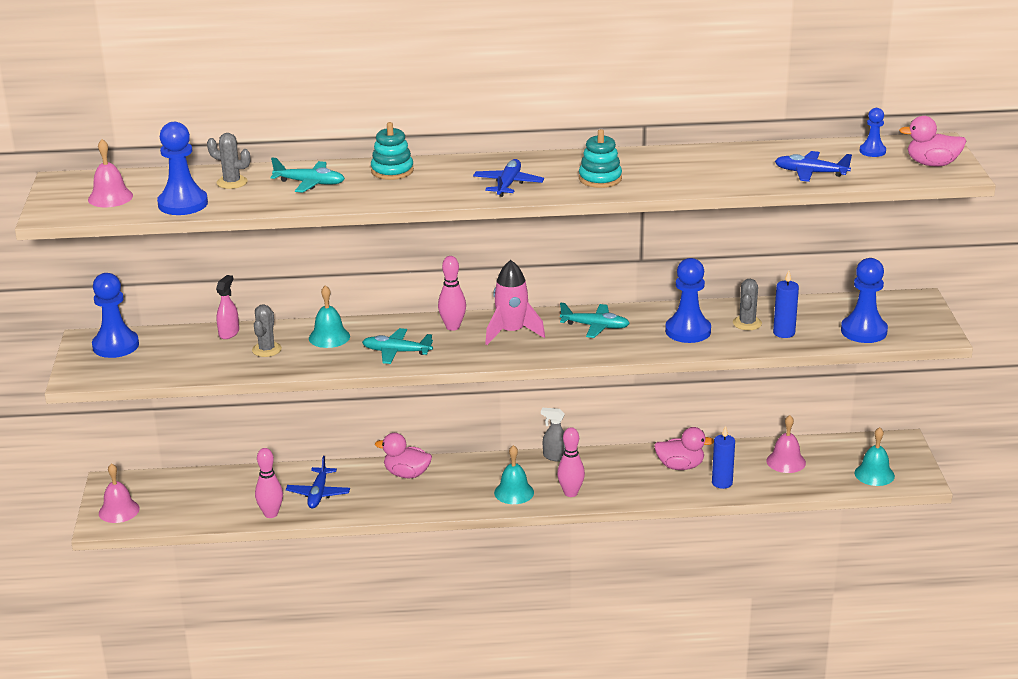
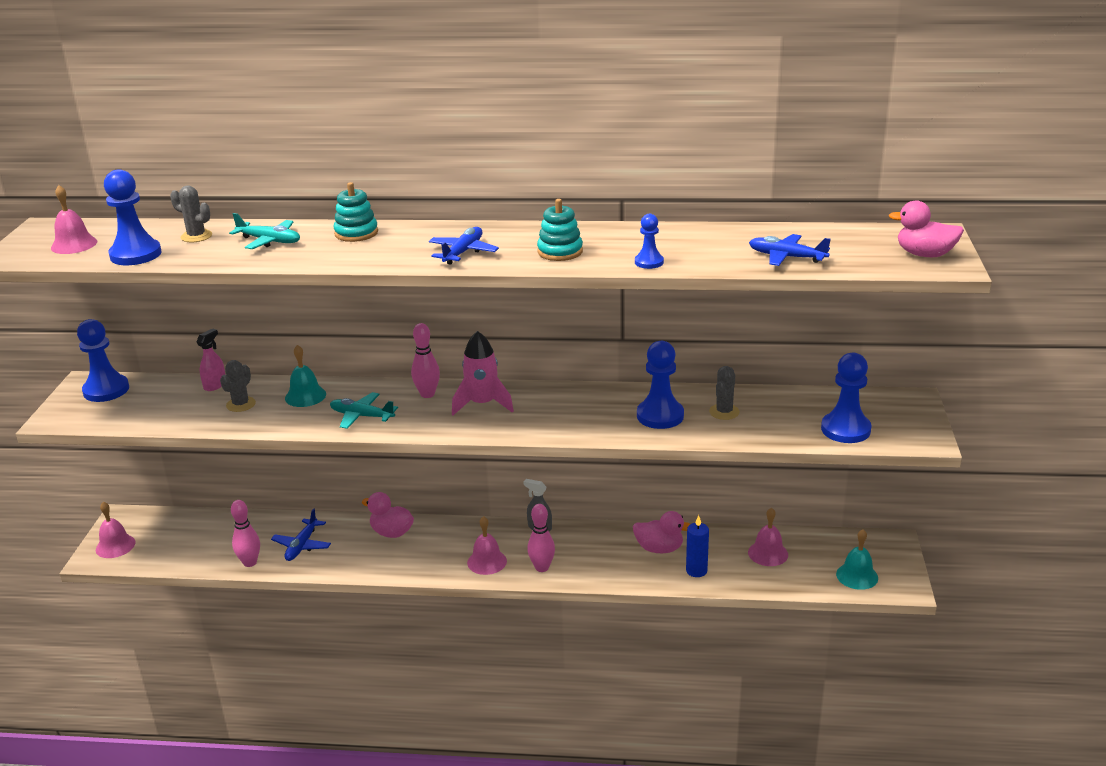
camera: 10 degrees right, 0 degrees up
(514, 492) = (487, 561): turquoise bell -> pink bell
(595, 326) = (568, 404): turquoise plane -> none
(784, 333) = (759, 425): blue candle -> none
(872, 151) = (862, 238): blue pawn -> blue pawn (649, 262)

